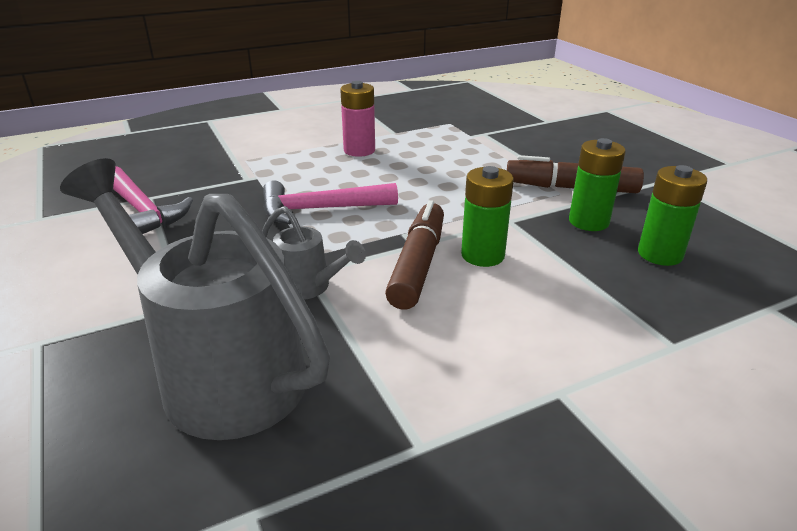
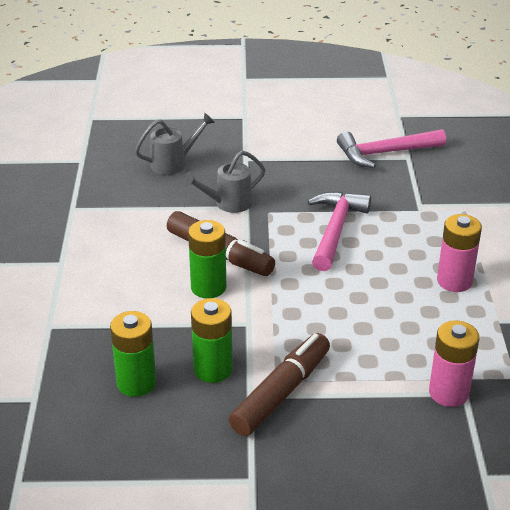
camera: 115 degrees right, 5 degrees up
(219, 372) = (174, 163): grey watering can -> grey watering can, size x0.47
(490, 137) = (448, 393): none -> pink battery

